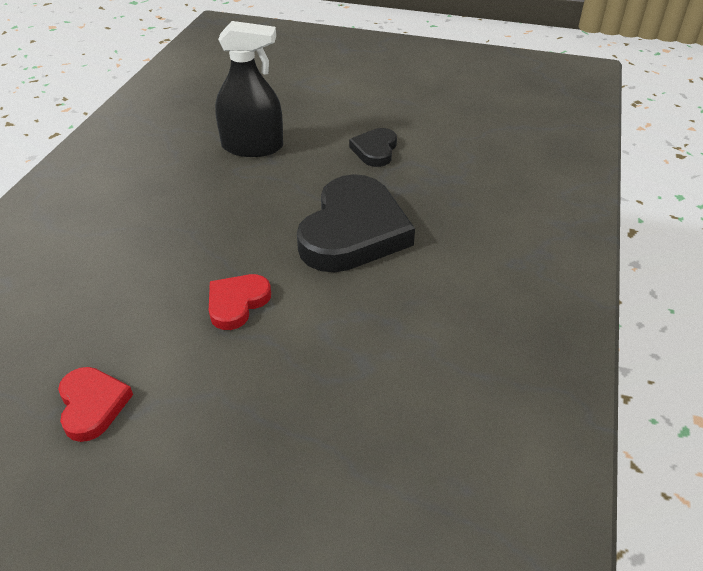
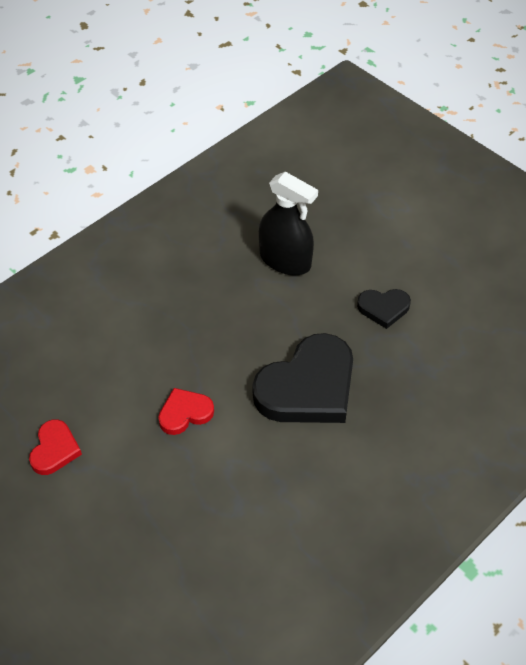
camera: 30 degrees right, 10 degrees up
(375, 150) = (383, 308): black heart -> black heart turned 135 degrees counterclockwise

